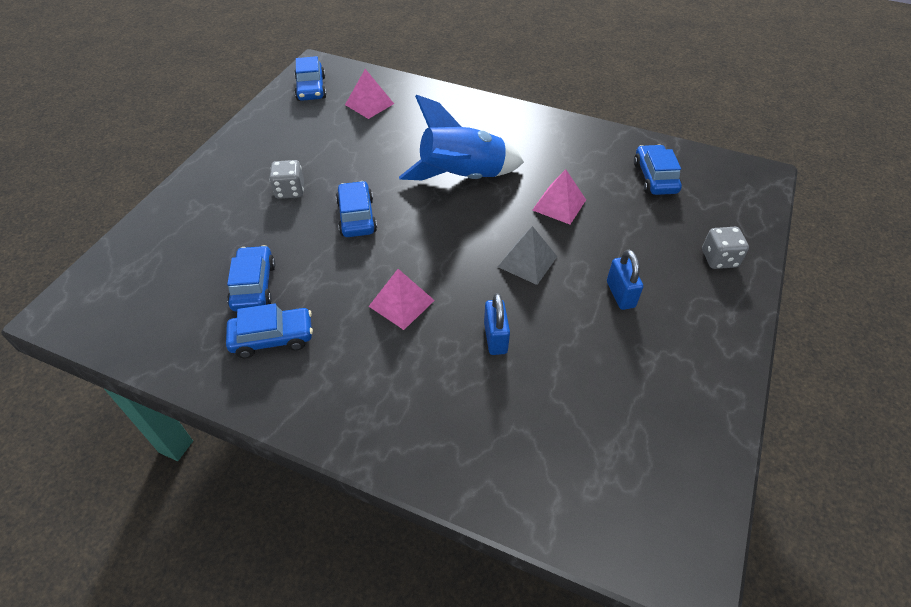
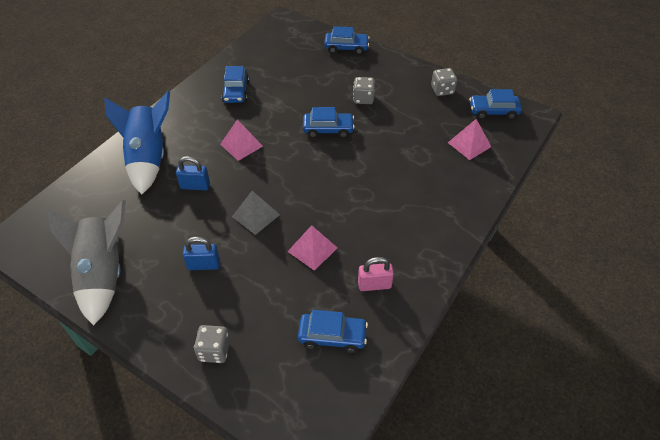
camera: 100 degrees right, 0 degrees up
(254, 286) = (278, 84): blue car -> blue car (346, 48)
(272, 125) = (442, 90): none -> grey dice
(462, 177) = (360, 192): blue rocket -> blue rocket (148, 159)
(584, 156) = (374, 285): none -> pink padlock
(683, 399) = (103, 274): none -> grey rocket

